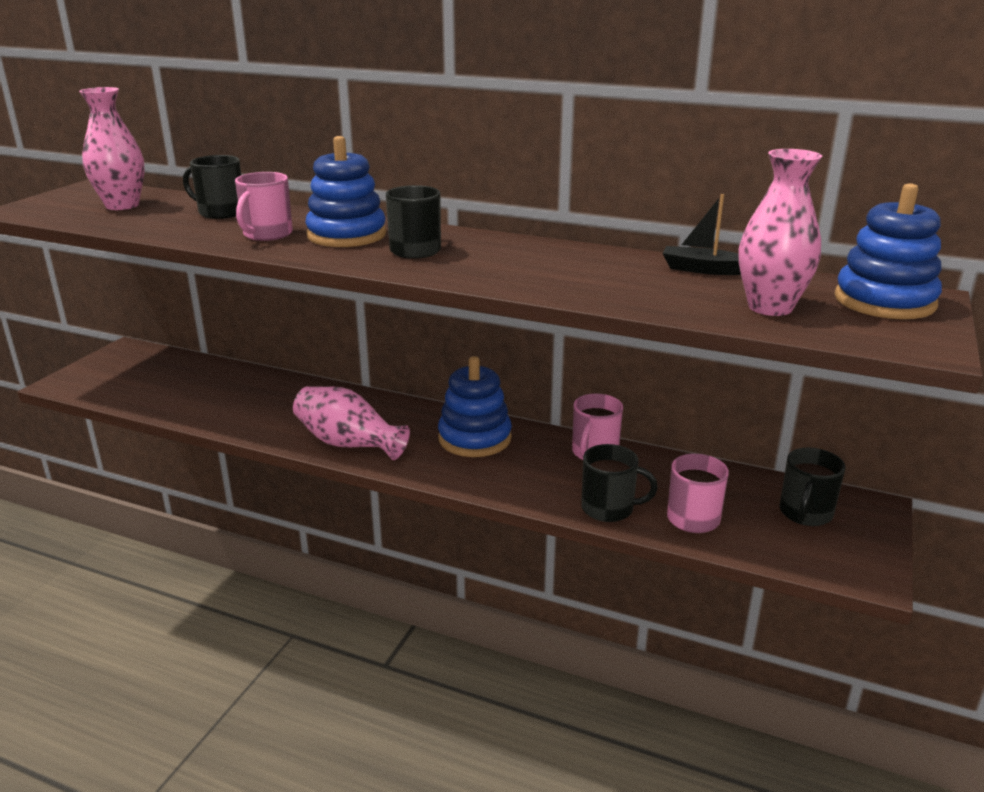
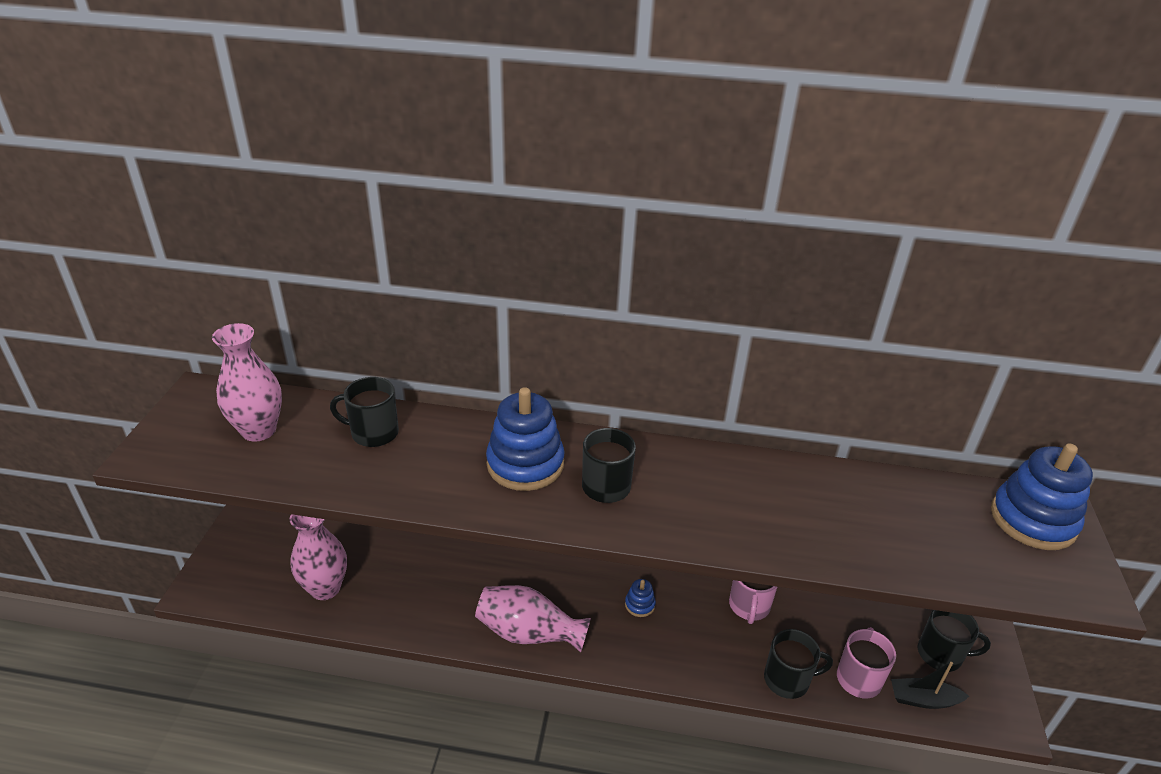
camera: 15 degrees left, 10 degrees up
(267, 234) = (446, 473): pink mug -> none
(474, 438) = (639, 604): blue stacking toy -> blue stacking toy, size x0.45
(703, 269) = (870, 485): black boat -> black boat (923, 699)
(770, 307) = (952, 546): pink vase -> pink vase (325, 588)
(805, 513) = (941, 654): black mug -> black mug turned 90 degrees counterclockwise

